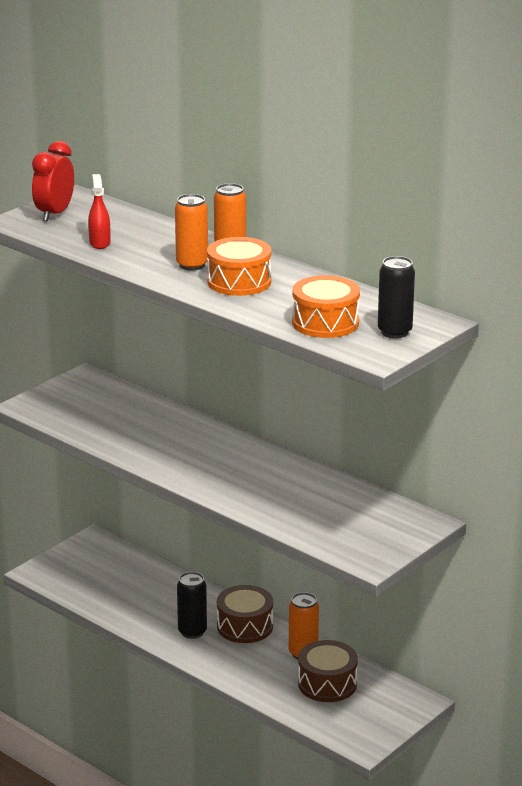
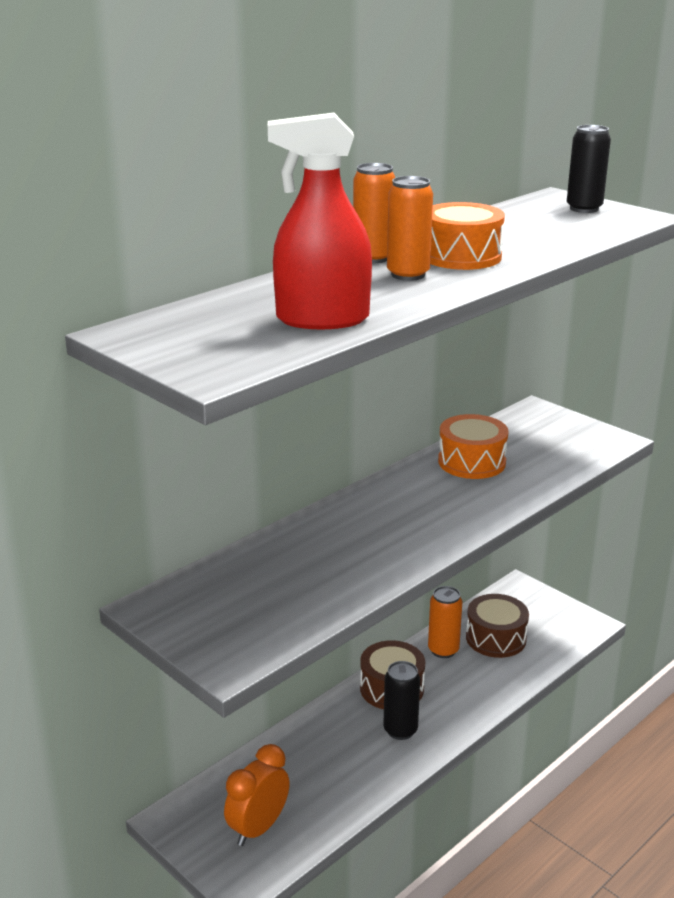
camera: 85 degrees left, 0 degrees up
(54, 214) = (193, 346): red clock -> none
(85, 574) = (258, 828): none -> orange clock
(100, 243) = (322, 319): red spray bottle -> red spray bottle, size x1.90
(325, 323) = (569, 229): orange drum -> orange drum (471, 462)

